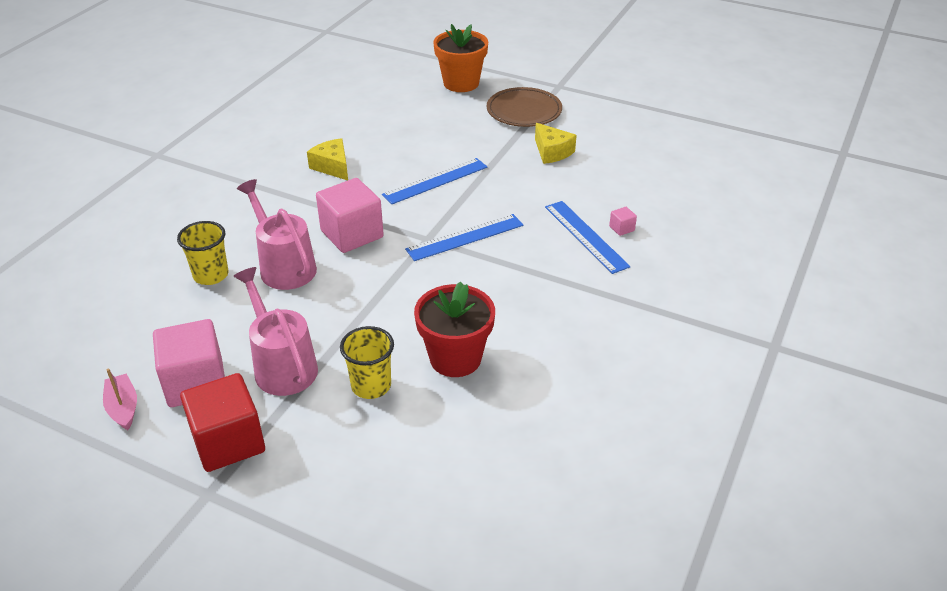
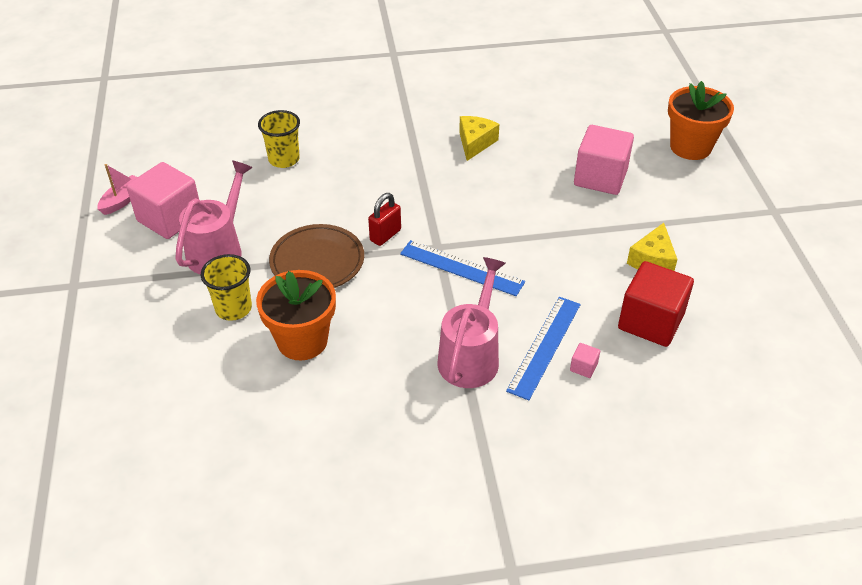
camera: 55 degrees right, 5 degrees up
(228, 442) = (125, 267): red cube -> red cube (650, 321)
(284, 266) = (327, 188): pink watering can -> pink watering can (471, 355)
(352, 234) = (400, 201): pink cube -> pink cube (600, 177)
(383, 259) = (385, 235): none -> red padlock
(435, 181) = (521, 209): blue ruler -> none
(455, 358) = (302, 341): red flower pot -> orange flower pot
(524, 111) = (697, 209): brown plate -> brown plate (317, 261)

